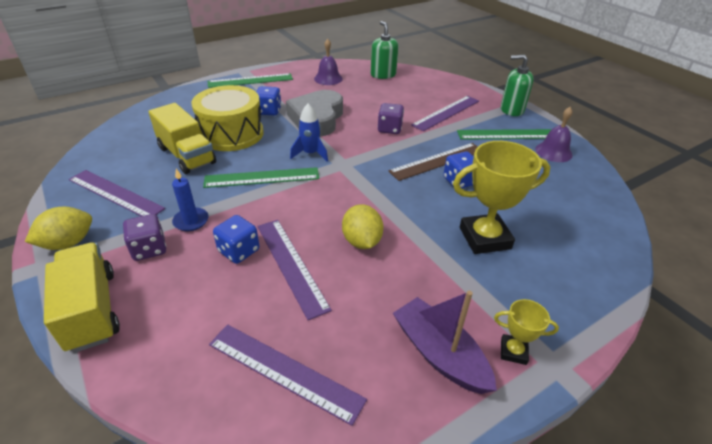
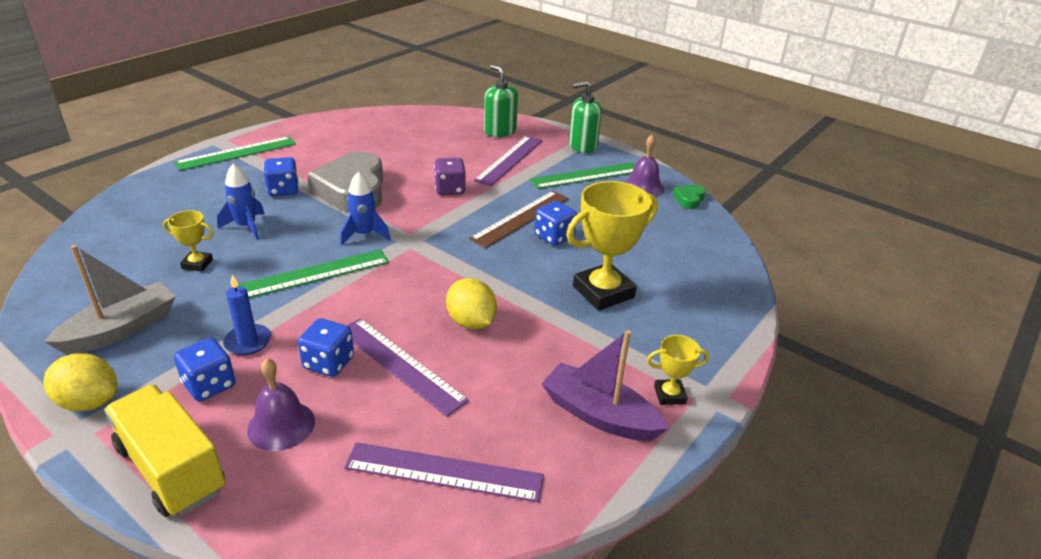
camera: 20 degrees left, 5 degrees down
(68, 243) = (89, 402): yellow lemon -> yellow lemon turned 75 degrees clockwise
(115, 194) = (121, 329): purple ruler -> grey boat
(149, 249) = (209, 385): purple dice -> blue dice
(186, 155) = (197, 264): yellow truck -> yellow trophy
(231, 134) = (246, 227): yellow drum -> blue rocket
(328, 78) = (343, 137): purple bell -> purple bell (281, 425)
(383, 75) = (413, 123): green soap dispenser -> green soap dispenser (500, 131)
(593, 169) = (689, 199): none -> green heart

